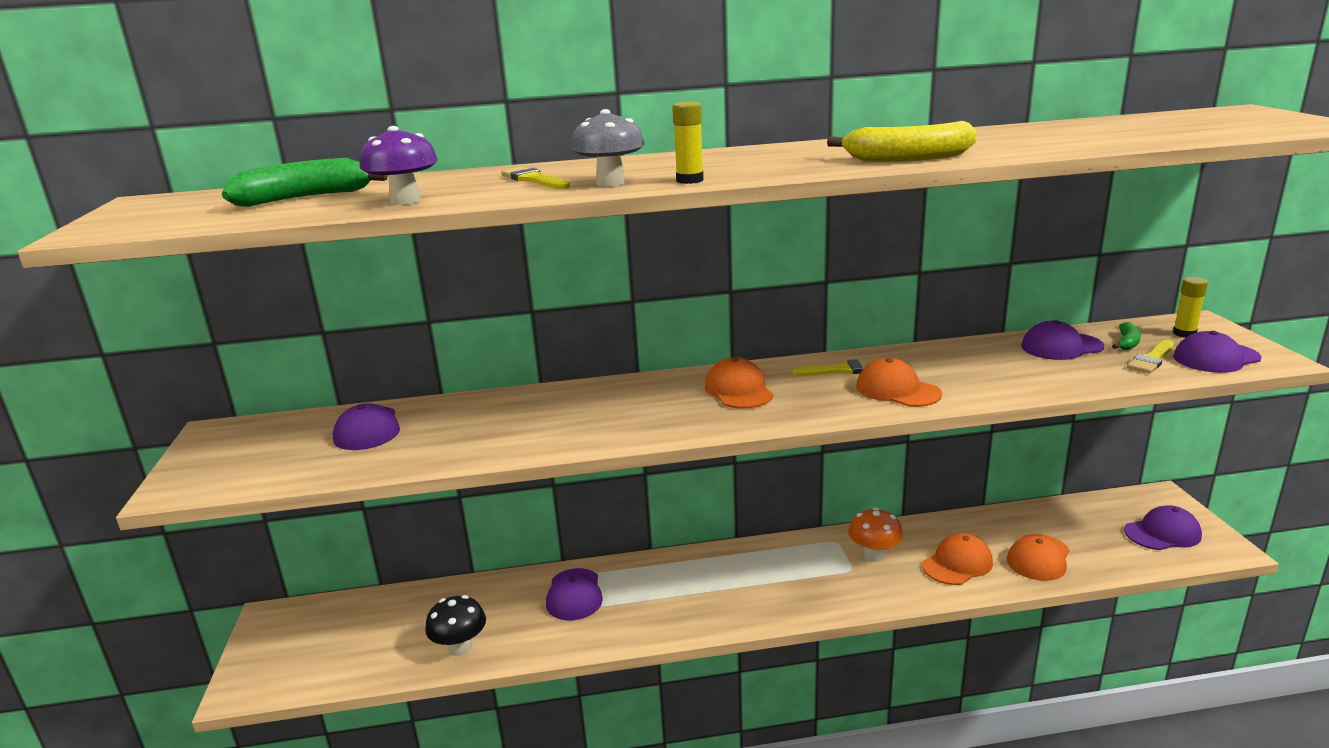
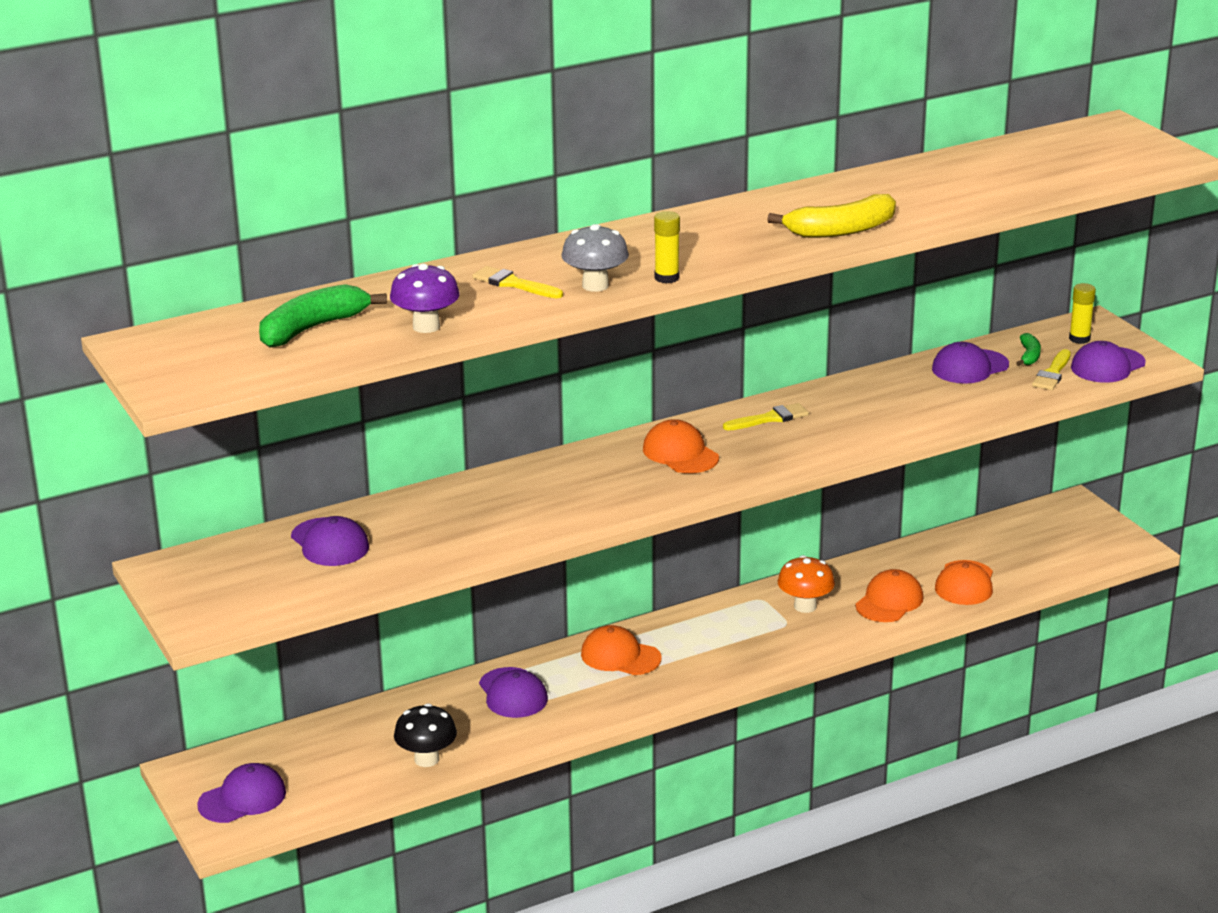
camera: 20 degrees left, 5 degrees up
(897, 390) = (832, 435): orange cap -> orange cap (620, 656)
(1162, 533) = (1077, 541): purple cap -> purple cap (242, 798)

